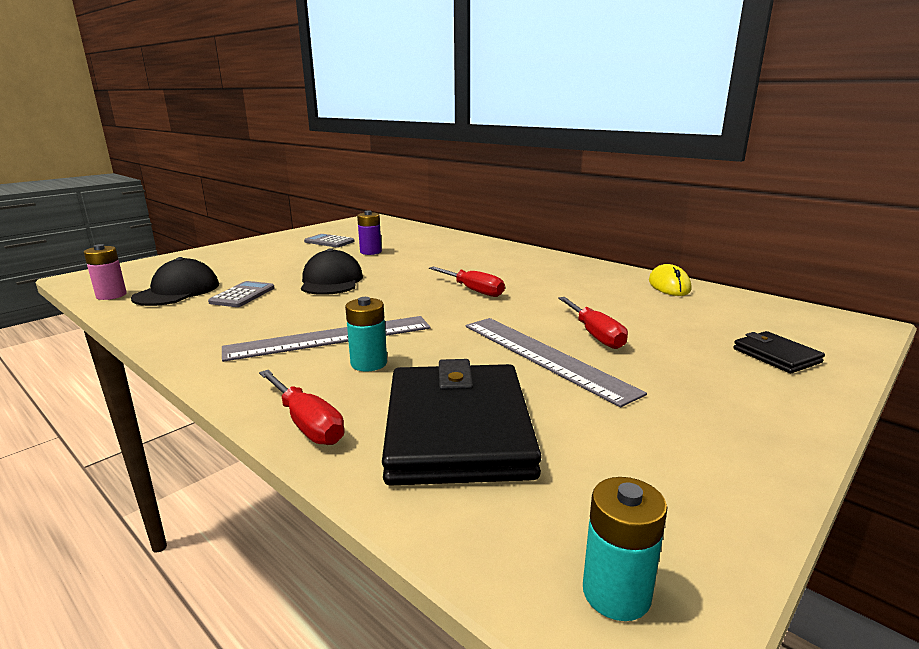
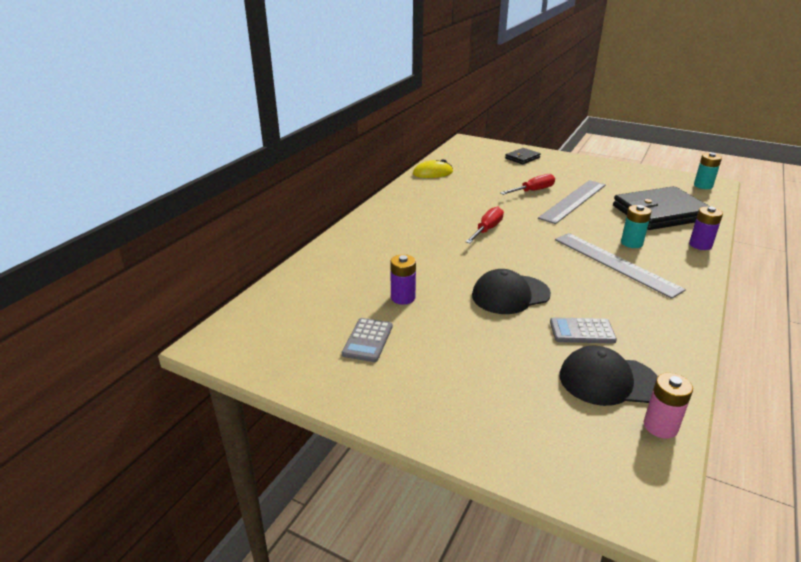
camera: 105 degrees left, 10 degrees up
(306, 423) = (700, 245): red screwdriver -> purple battery

